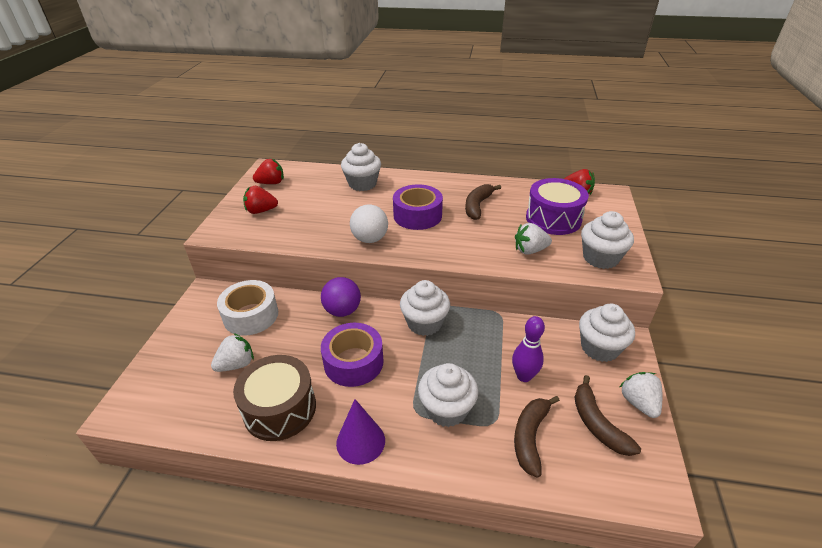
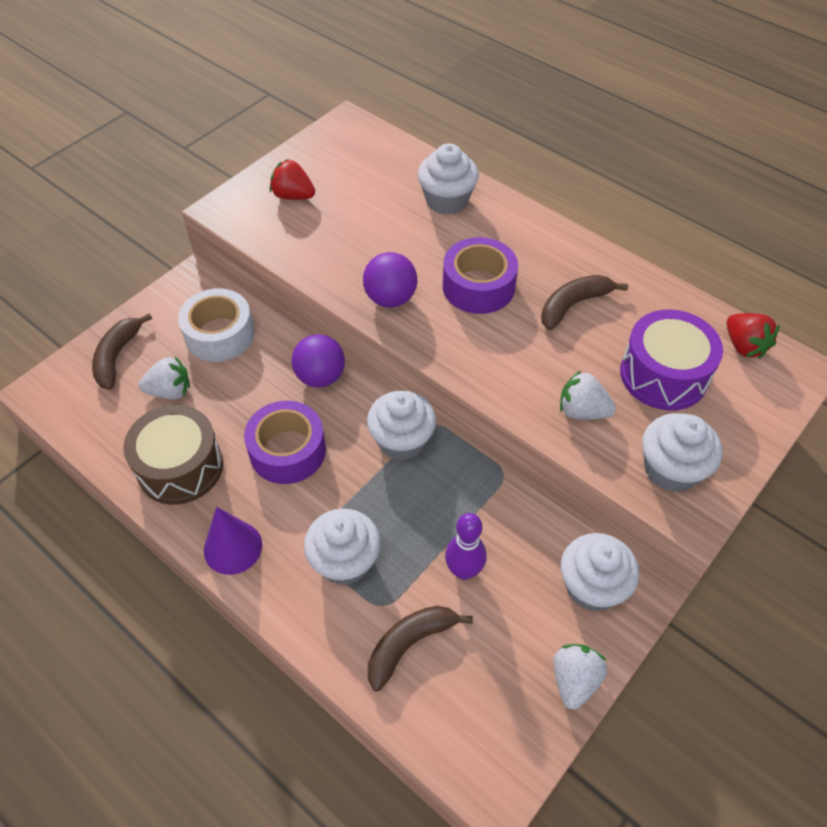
camera: 30 degrees right, 15 degrees up
(271, 183) = (334, 153): red strawberry -> none
(370, 239) = (390, 298): white ball -> purple ball
(597, 423) = (500, 674): brown banana -> brown banana (117, 356)

